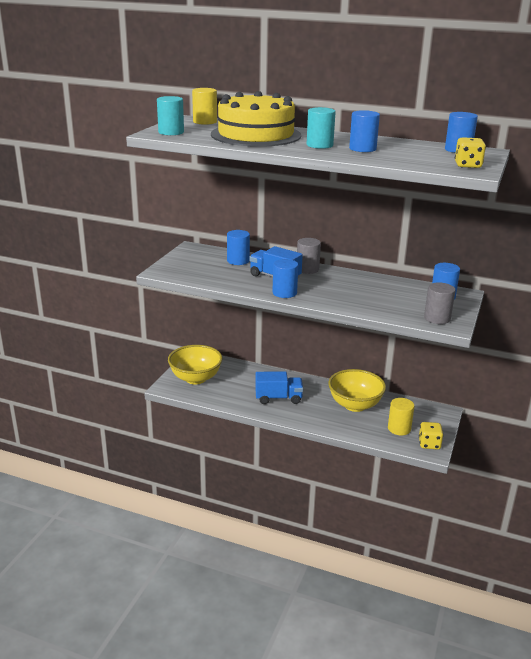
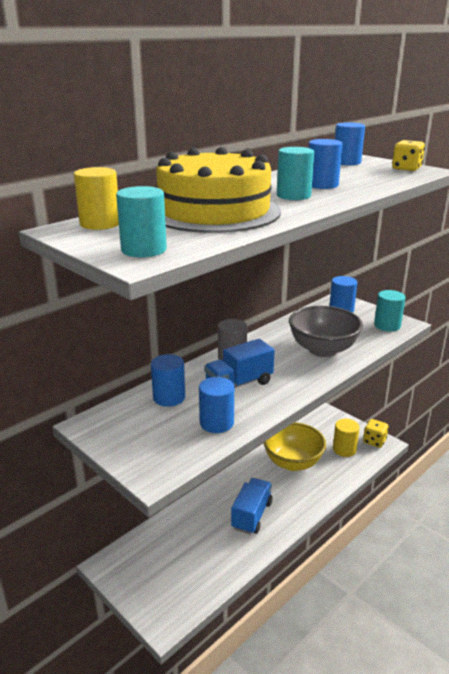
camera: 65 degrees left, 0 degrees up
(195, 378) = (162, 581): yellow bowl -> none
(284, 293) = (288, 389): blue cylinder -> blue cylinder (216, 423)
(357, 297) = (323, 350): none -> grey bowl
(437, 318) = (387, 325): grey cylinder -> turquoise cylinder

